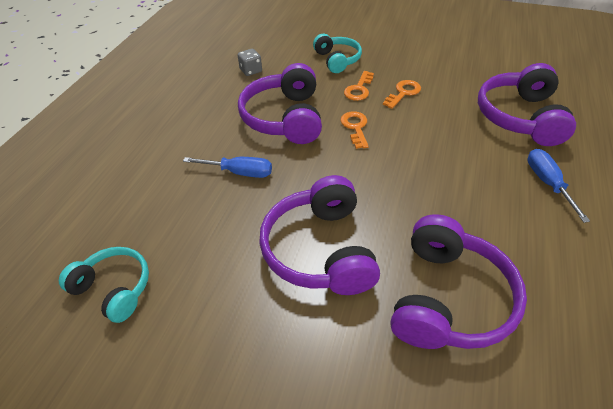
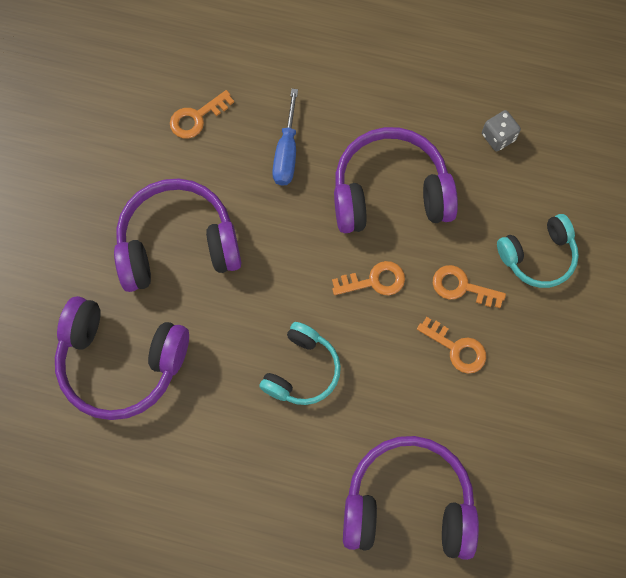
camera: 85 degrees right, 25 degrees up
(114, 288) = (134, 69): turquoise headphones -> turquoise headphones (302, 370)
(188, 234) = (196, 117): none -> orange key
(547, 183) = (277, 504): blue screwdriver -> none

